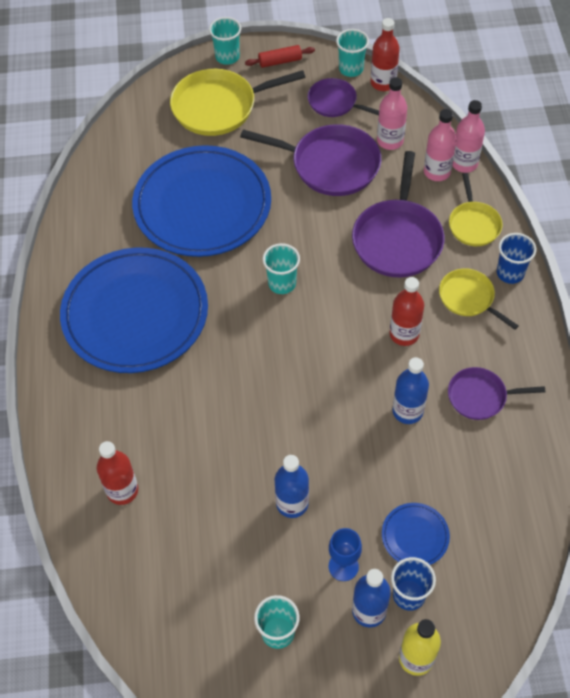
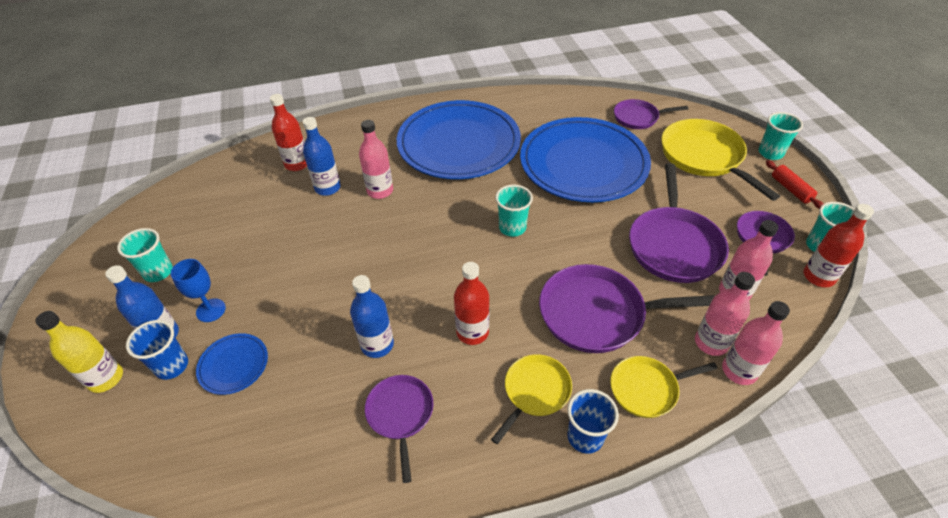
camera: 80 degrees right, 10 degrees down
(140, 141) = (638, 117): none -> purple pan
(196, 400) = (380, 191): none -> pink bottle
(292, 503) = (278, 265): blue bottle -> blue bottle (327, 188)

